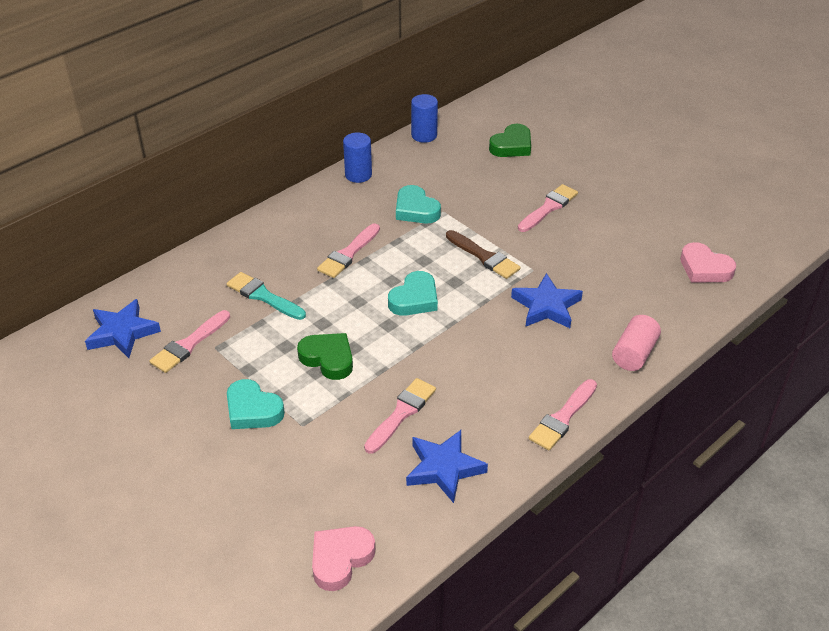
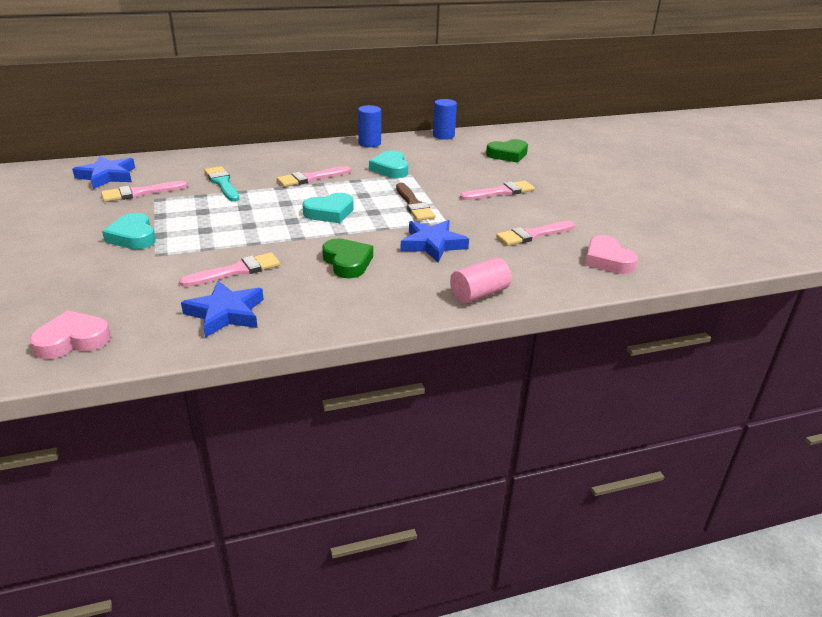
camera: 25 degrees right, 10 degrees down
(328, 359) = (223, 226): green heart -> green heart (347, 262)
(562, 418) = (365, 314): pink brush -> pink brush (533, 235)

